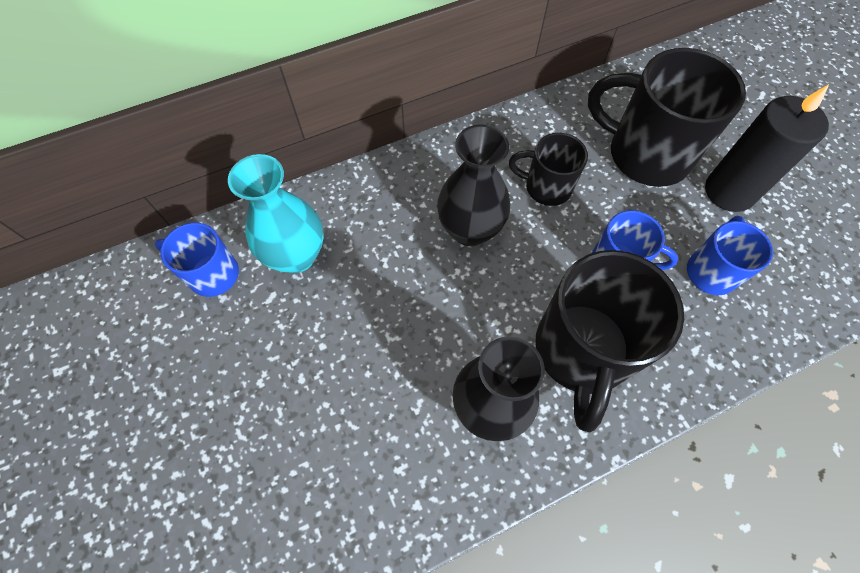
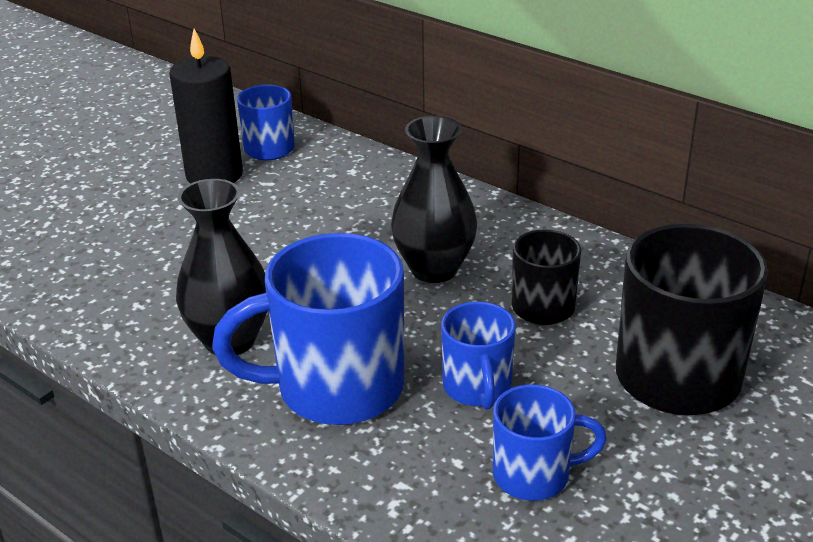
camera: 65 degrees right, 30 degrees down
(296, 256) = (320, 180): turquoise vase -> none
(581, 351) = (335, 388): black mug -> blue mug
(729, 191) = (690, 468): black candle -> black candle (214, 175)

